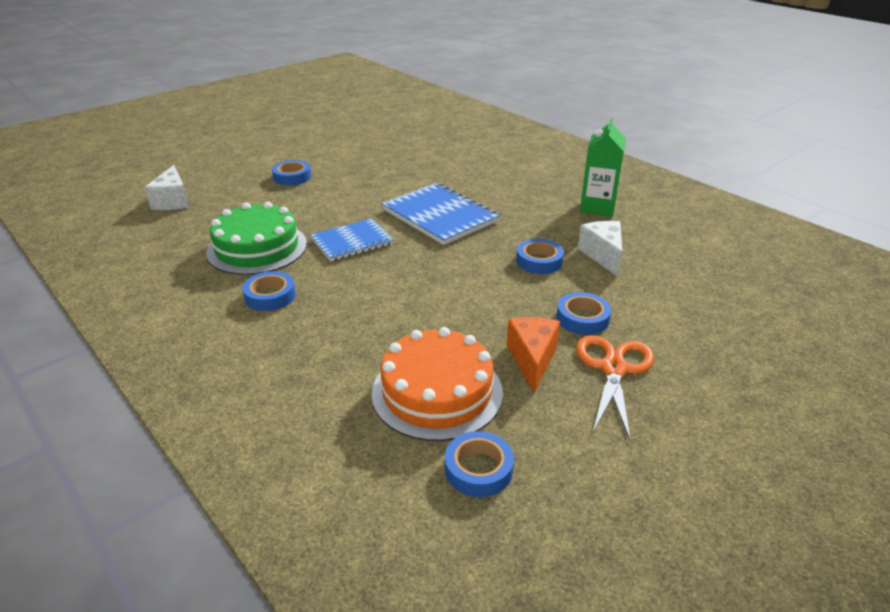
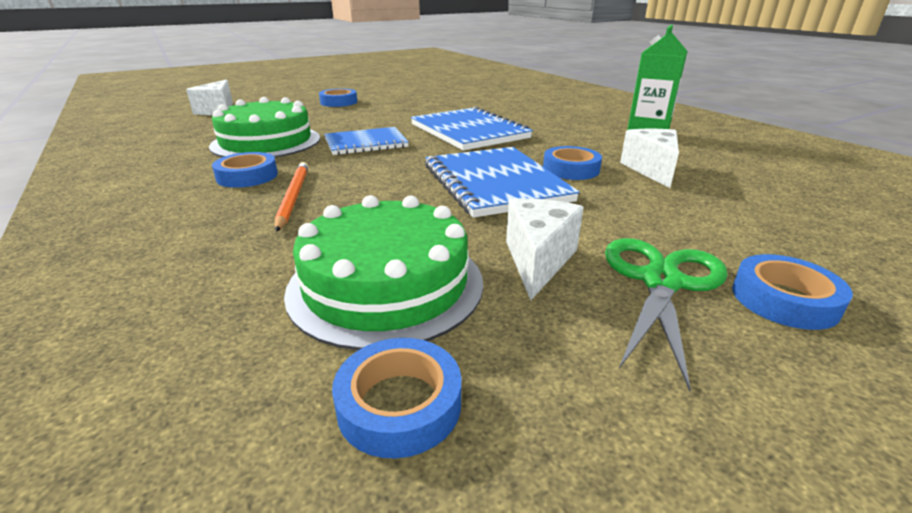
camera: 10 degrees right, 5 degrees down
(325, 316) = (293, 197): none -> orange pencil
(437, 392) = (386, 284): orange cake -> green cake
(482, 284) = (495, 183): none -> blue notebook
(532, 360) = (538, 260): orange cheese -> white cheese
(582, 318) = (618, 223): blue tape -> blue tape (784, 299)
(613, 369) = (661, 282): orange scissors -> green scissors

